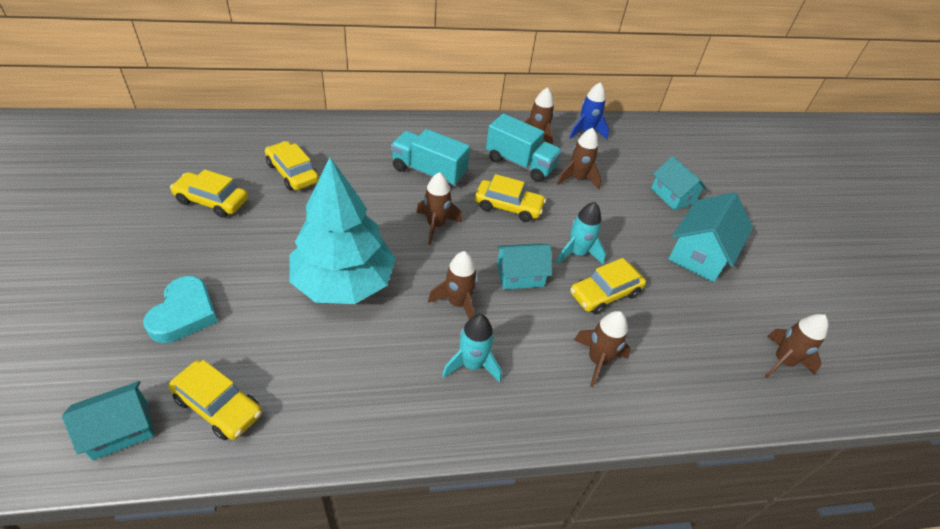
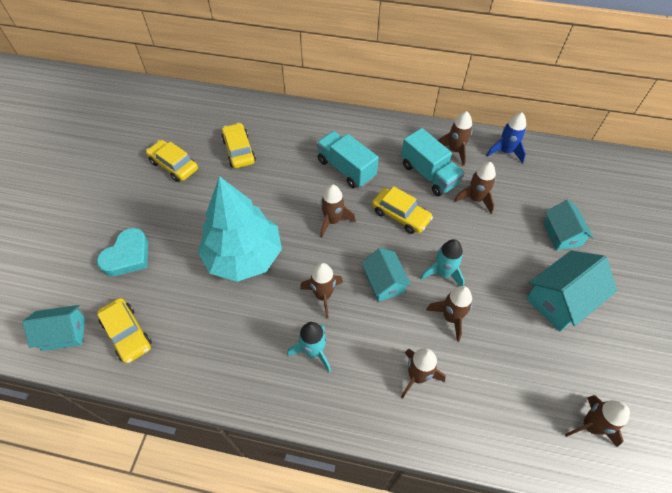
camera: 25 degrees right, 10 degrees up
(520, 275) = (384, 282): turquoise house -> turquoise house turned 60 degrees clockwise
(605, 294) = (451, 317): yellow car -> brown rocket

